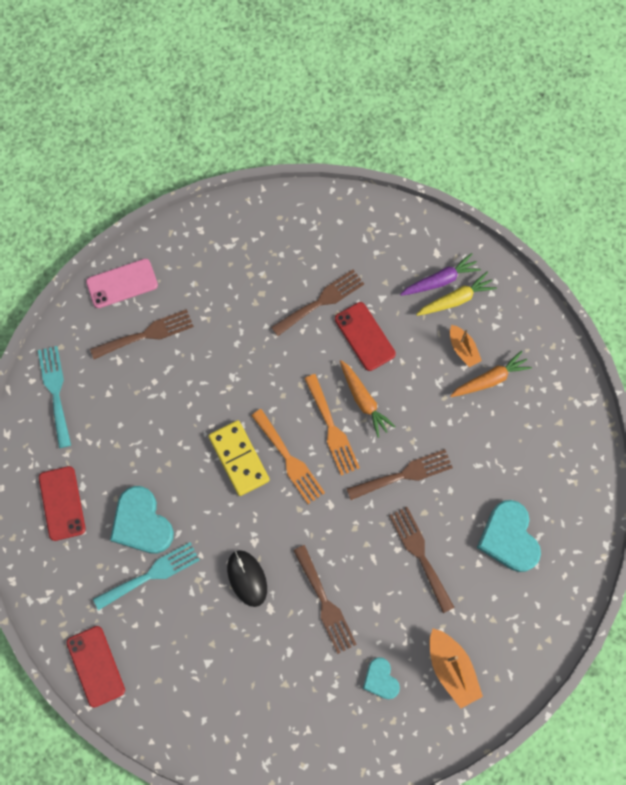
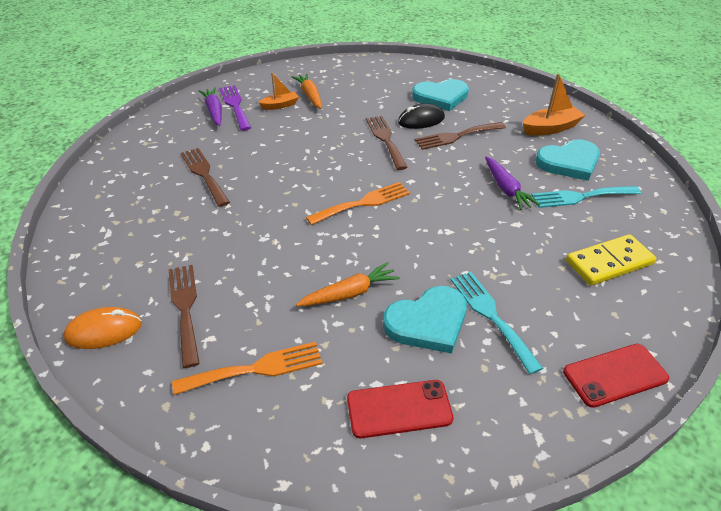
camera: 85 degrees left, 30 degrees down
(55, 392) = (232, 414): turquoise fork -> turquoise fork (581, 197)
(122, 283) = (104, 331): pink phone -> orange mouse
(239, 458) = (357, 237): yellow domino -> yellow domino (609, 262)
(247, 578) = (487, 238): black mouse -> black mouse (421, 120)
(325, 603) = (506, 189): brown fork -> purple carrot
(332, 429) = (336, 175): orange fork -> orange fork (256, 369)
(363, 400) = (312, 156): orange carrot -> orange carrot (349, 293)
(364, 336) = (250, 152): red phone -> none
(380, 679) = (569, 162): turquoise heart -> turquoise heart, size x1.76
(456, 299) = (235, 105): yellow carrot -> purple fork

